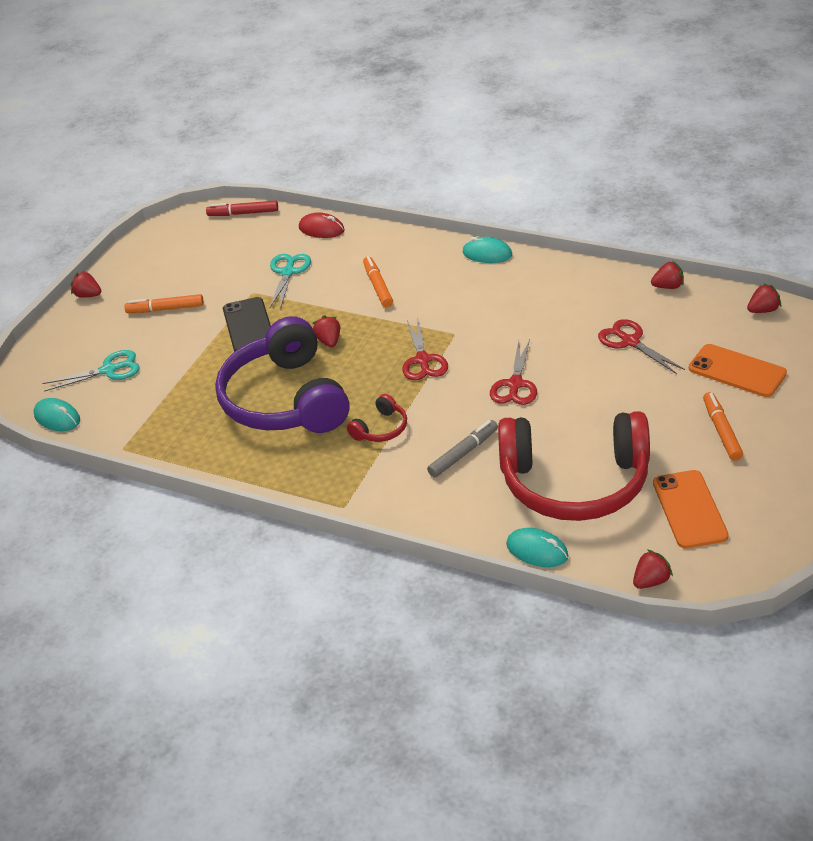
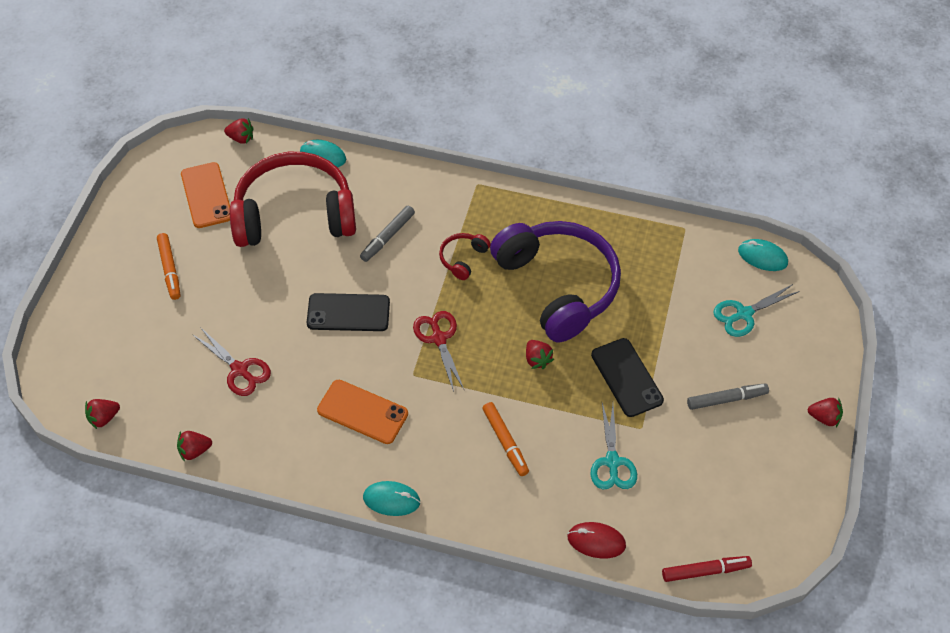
camera: 165 degrees right, 15 degrees up
(165, 309) = (726, 399): orange marker -> grey marker
(515, 384) = (348, 312): red scissors -> black phone
(651, 581) = (241, 138): red strawberry -> red strawberry turned 120 degrees counterclockwise
(737, 371) = (144, 337): orange phone -> orange phone (362, 412)

